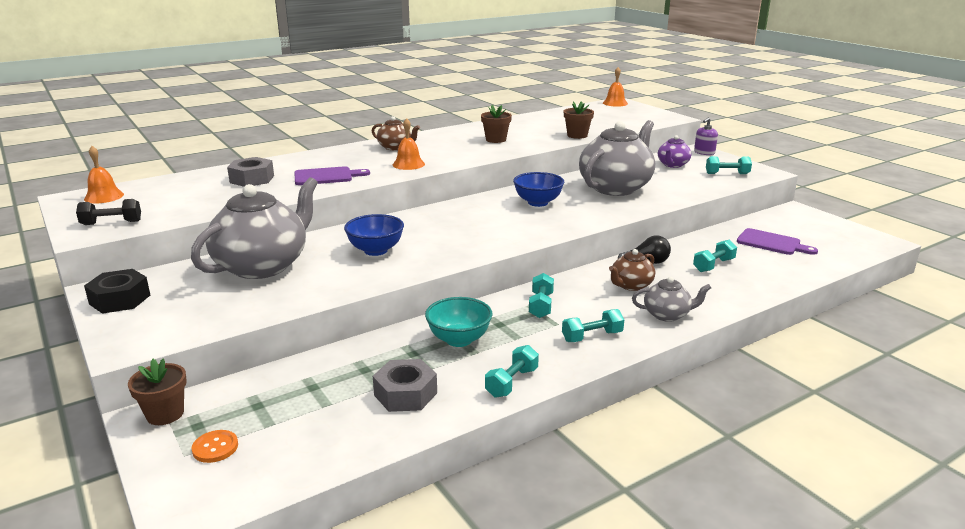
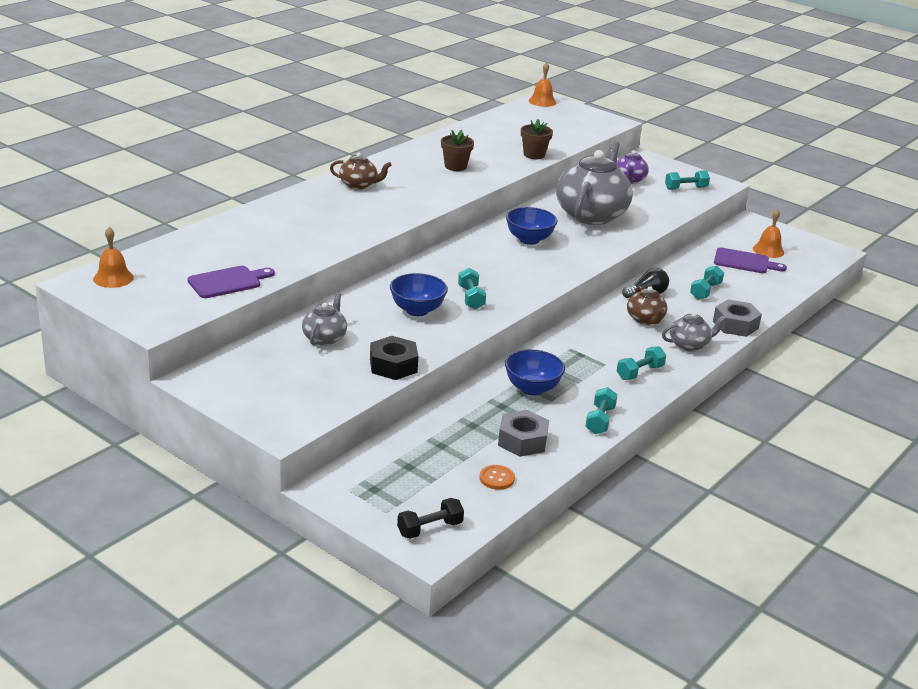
camera: 20 degrees left, 5 degrees up
(111, 223) = (164, 310): black dumbbell -> black dumbbell (430, 529)
(120, 299) = (224, 388): black nut -> black nut (393, 365)
(165, 414) = (337, 484): brown flower pot -> none
(215, 447) = (406, 503): orange button -> orange button (497, 478)
(252, 179) = (248, 241): grey nut -> grey nut (735, 325)
(263, 266) = (325, 338): grey teapot -> grey teapot, size x0.48
(326, 176) = (323, 231): purple cutting board -> purple cutting board (228, 282)
(408, 164) = (393, 208): orange bell -> orange bell (768, 250)
(459, 340) = (532, 389): turquoise bowl -> blue bowl
(541, 305) = (580, 348): turquoise dumbbell -> turquoise dumbbell (471, 298)
(631, 285) = (645, 319): brown teapot -> brown teapot turned 45 degrees counterclockwise
(704, 152) = (651, 160): purple soap dispenser -> none

